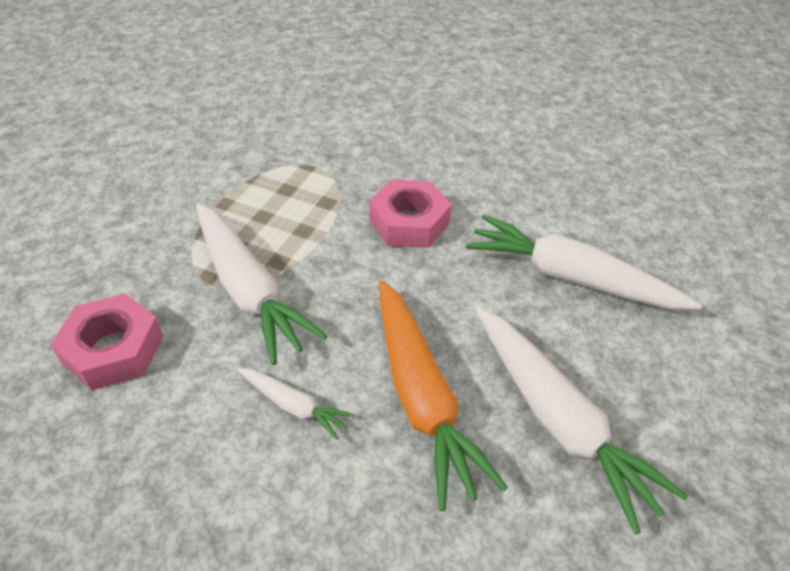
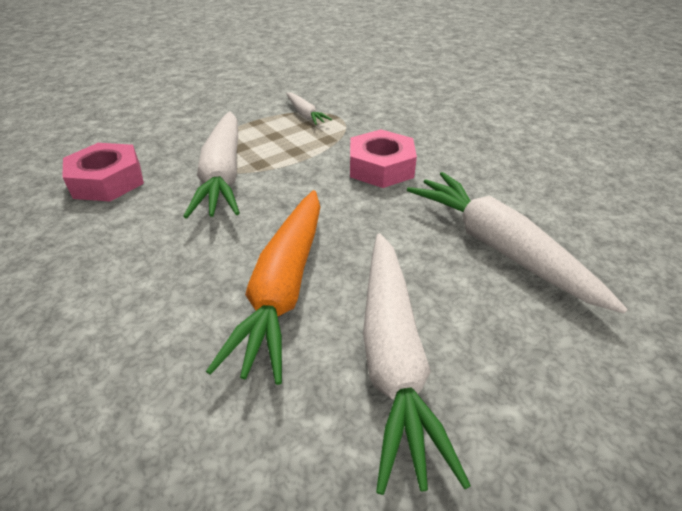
camera: 30 degrees right, 5 degrees down
(294, 406) = (183, 256): white carrot -> white carrot (305, 114)

